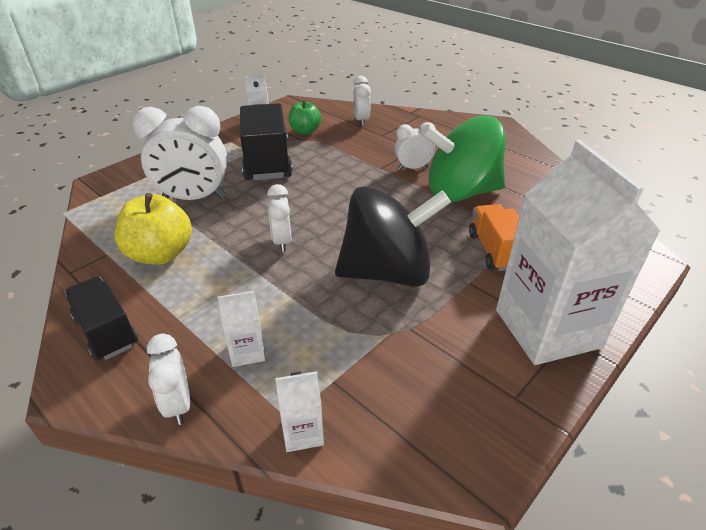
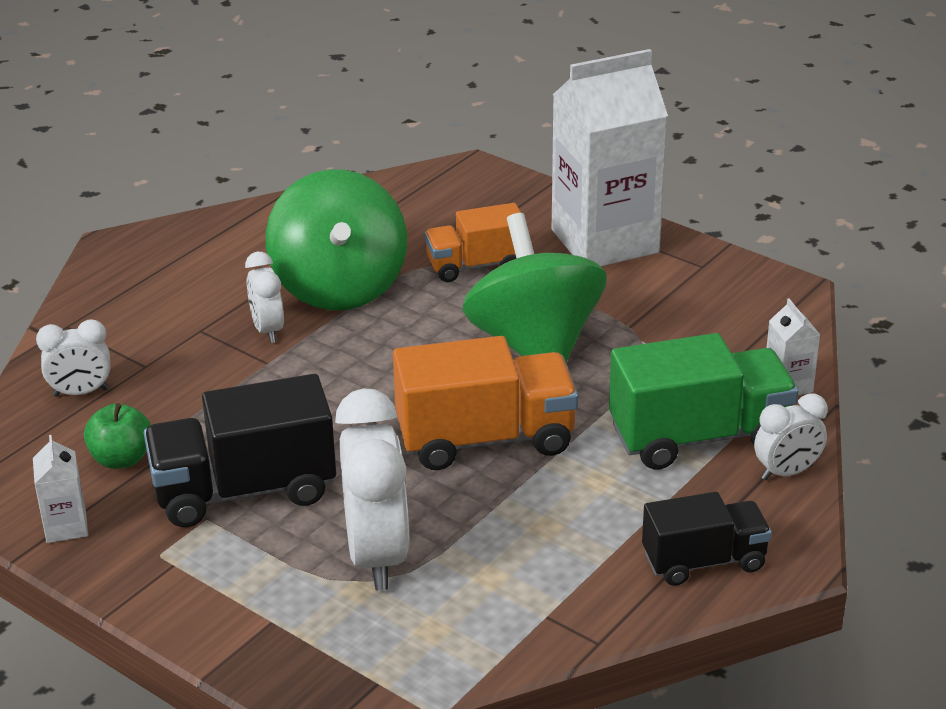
camera: 95 degrees left, 5 degrees down
(106, 331) = (704, 561): black truck -> black truck turned 150 degrees counterclockwise
(160, 254) = (537, 555): yellow apple -> none
(247, 351) = (699, 437): white carton -> green truck
(282, 242) = (485, 439): white clock -> orange truck
(387, 272) = (535, 345): black spinning top -> green spinning top

